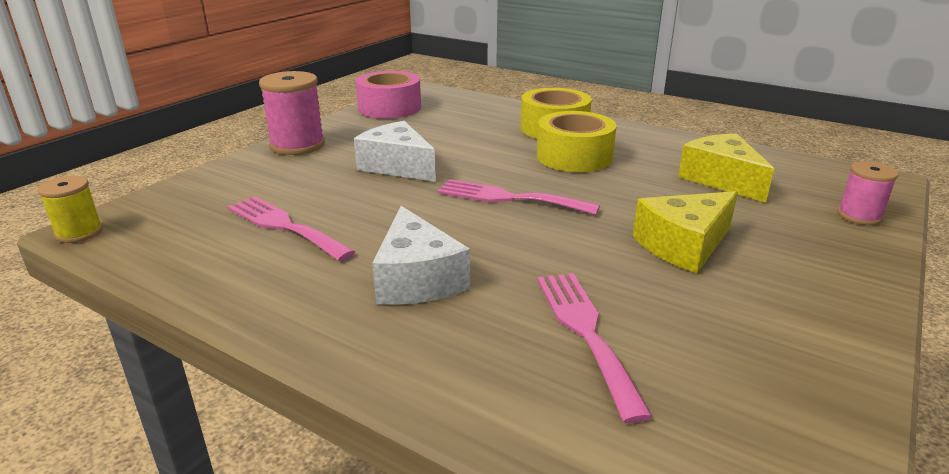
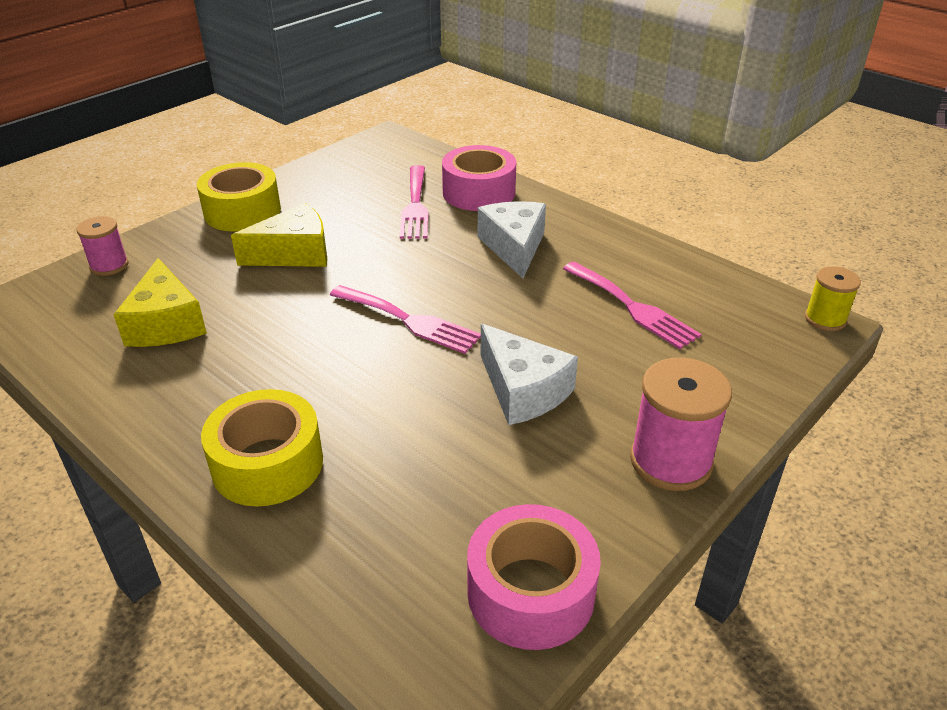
camera: 170 degrees left, 10 degrees up
(492, 373) = (479, 192): none -> pink tape
(574, 157) = (292, 384): yellow tape -> yellow tape (242, 211)

